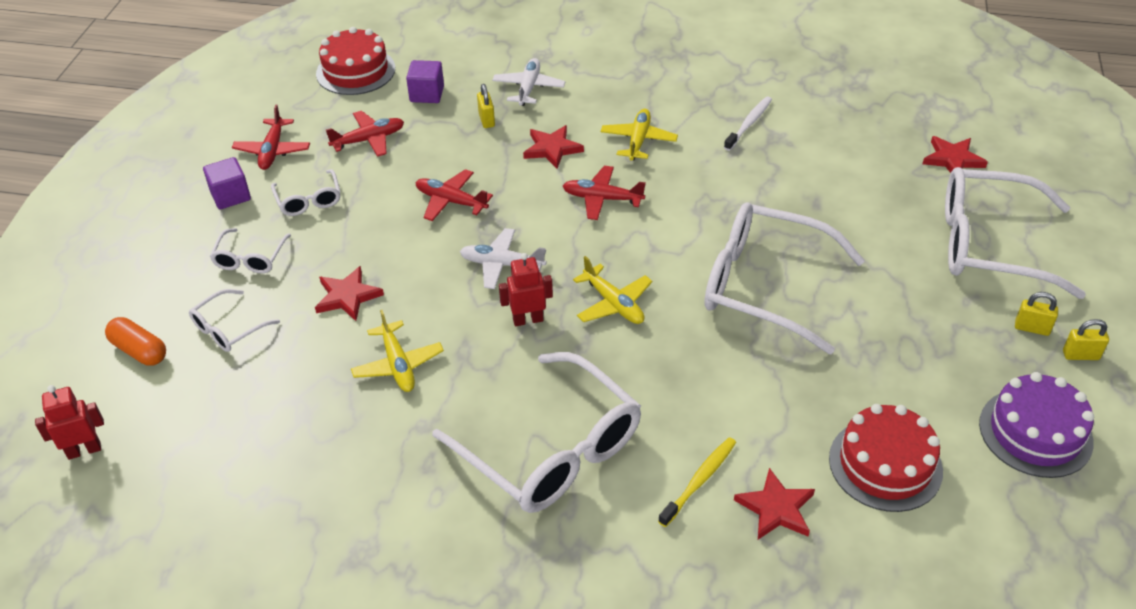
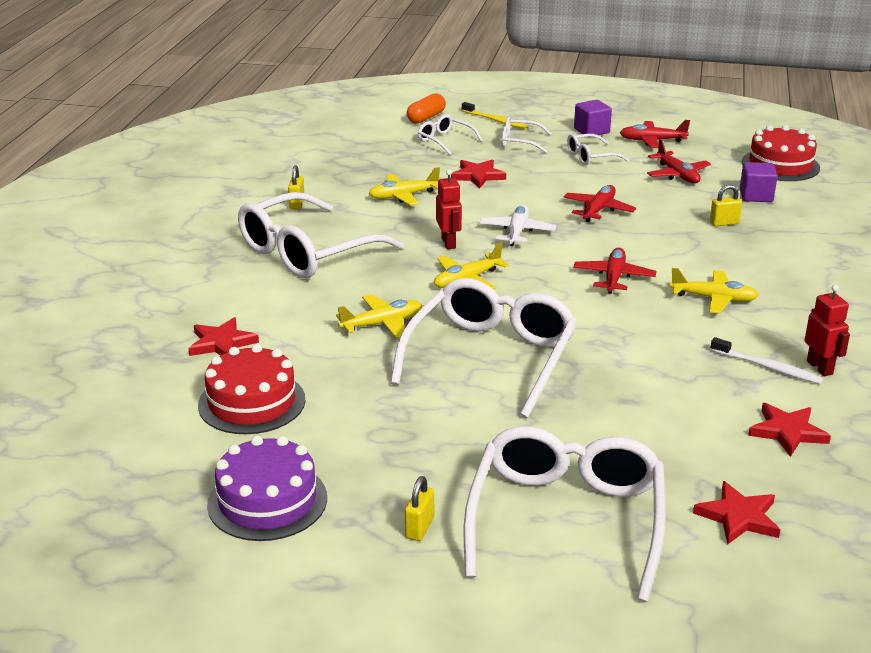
camera: 90 degrees right, 15 degrees down
(84, 450) = (342, 112): red robot -> red robot (820, 367)
(528, 88) = (786, 242): white plane -> none
(552, 149) = (687, 254): red star -> red star (787, 432)
(699, 481) = (260, 311): yellow toothbrush -> yellow toothbrush (495, 121)
(714, 368) = (382, 324): none -> yellow plane
(1080, 355) = (372, 558): yellow padlock -> yellow padlock (297, 204)

